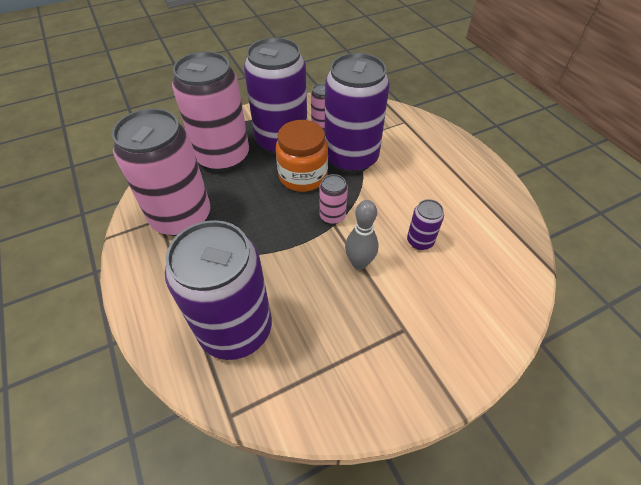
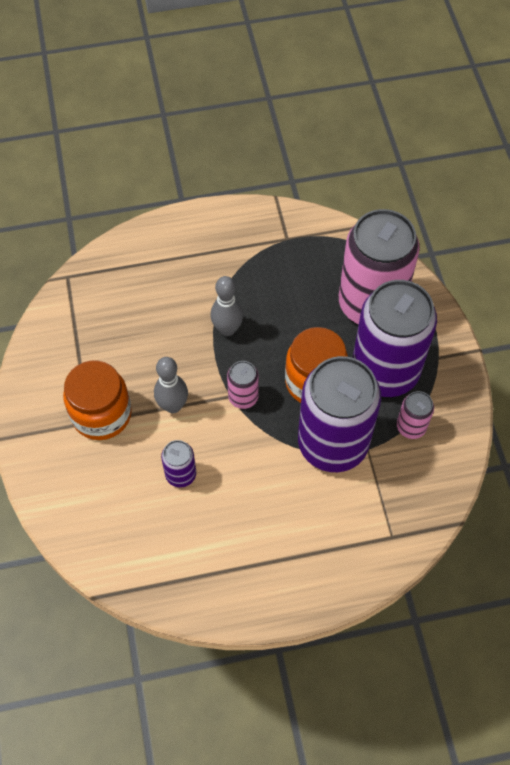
camera: 105 degrees right, 10 degrees up
(181, 217) = (284, 257): pink can -> none
(236, 329) = (139, 289): purple can -> none
(268, 241) = (227, 329): none -> grey bowling pin
(391, 319) = (101, 414): none -> orange jar

